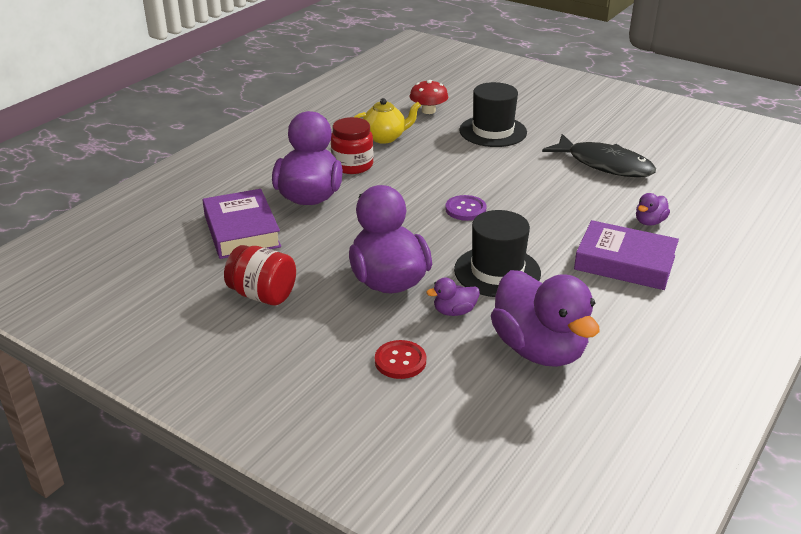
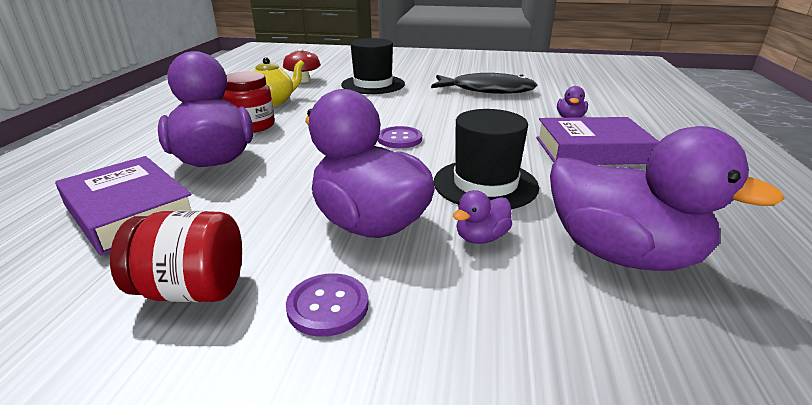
camera: 25 degrees left, 5 degrees down
(330, 325) = (328, 306): none -> purple button
(400, 361) = (472, 329): red button -> none

